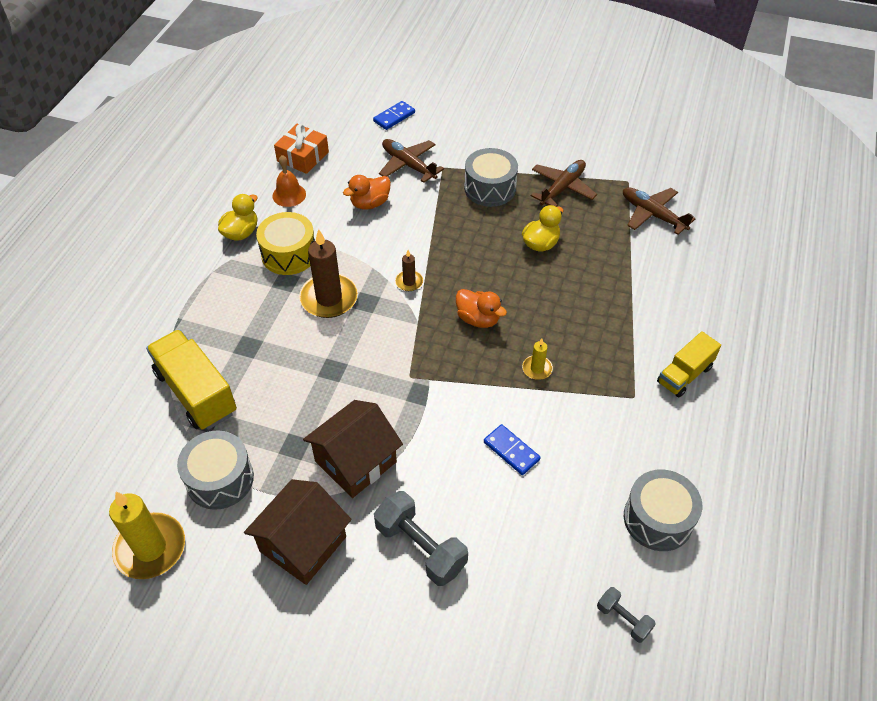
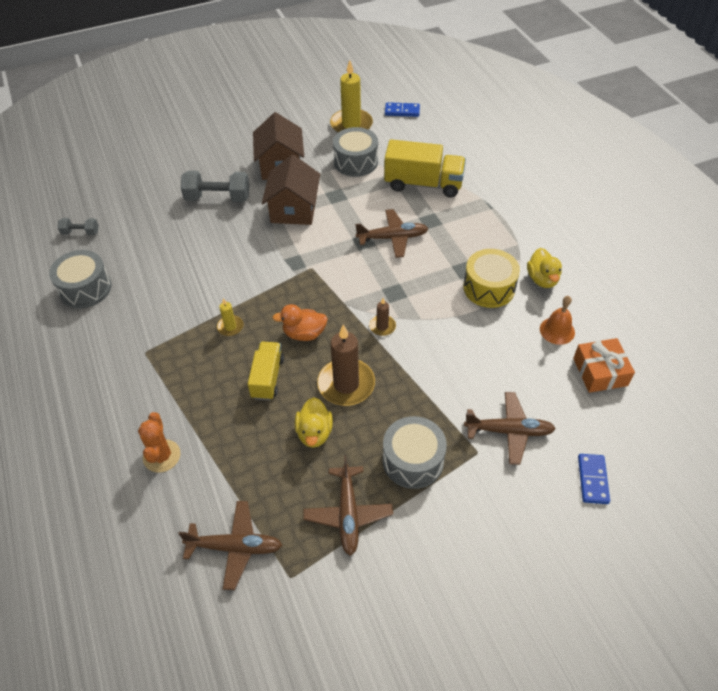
camera: 140 degrees right, 0 degrees up
(303, 354) = (393, 238): none -> brown plane
(329, 298) = (421, 278): brown candle -> brown candle (346, 384)
(370, 203) = (490, 368): orange duck -> none
(511, 451) = (206, 269): blue domino -> blue domino (402, 111)
(670, 299) = (162, 456): none -> orange cactus
(684, 375) = (114, 394): yellow truck -> yellow truck (267, 378)

